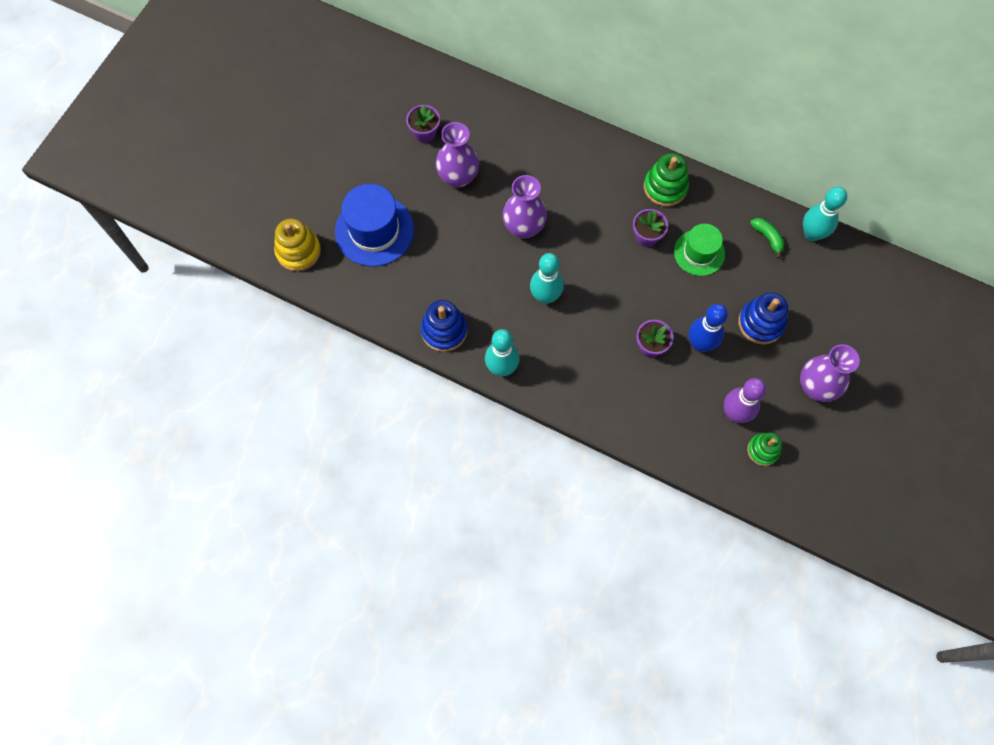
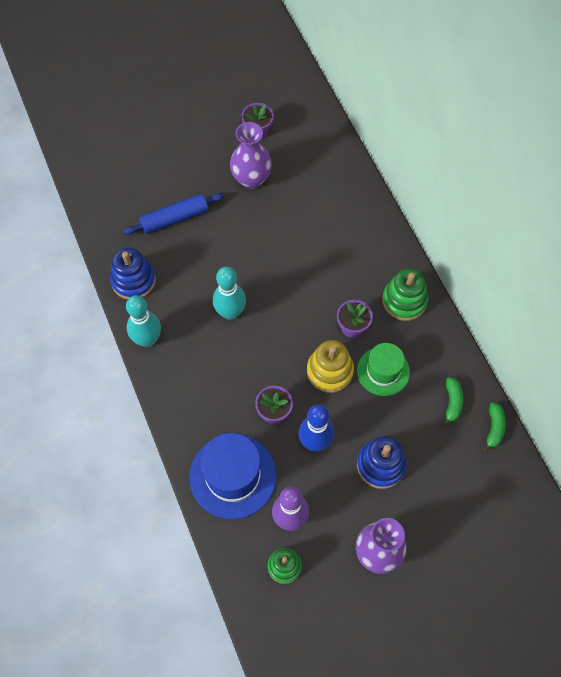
camera: 40 degrees right, 5 degrees down
(298, 251) = (90, 150): yellow stacking toy -> yellow stacking toy (330, 371)
(374, 230) = (155, 173): blue hat -> blue hat (233, 476)
(428, 255) = (175, 218): none -> blue rolling pin
(523, 227) = (264, 250): purple vase -> none
(812, 234) = (494, 428): turquoise bowling pin -> green banana

